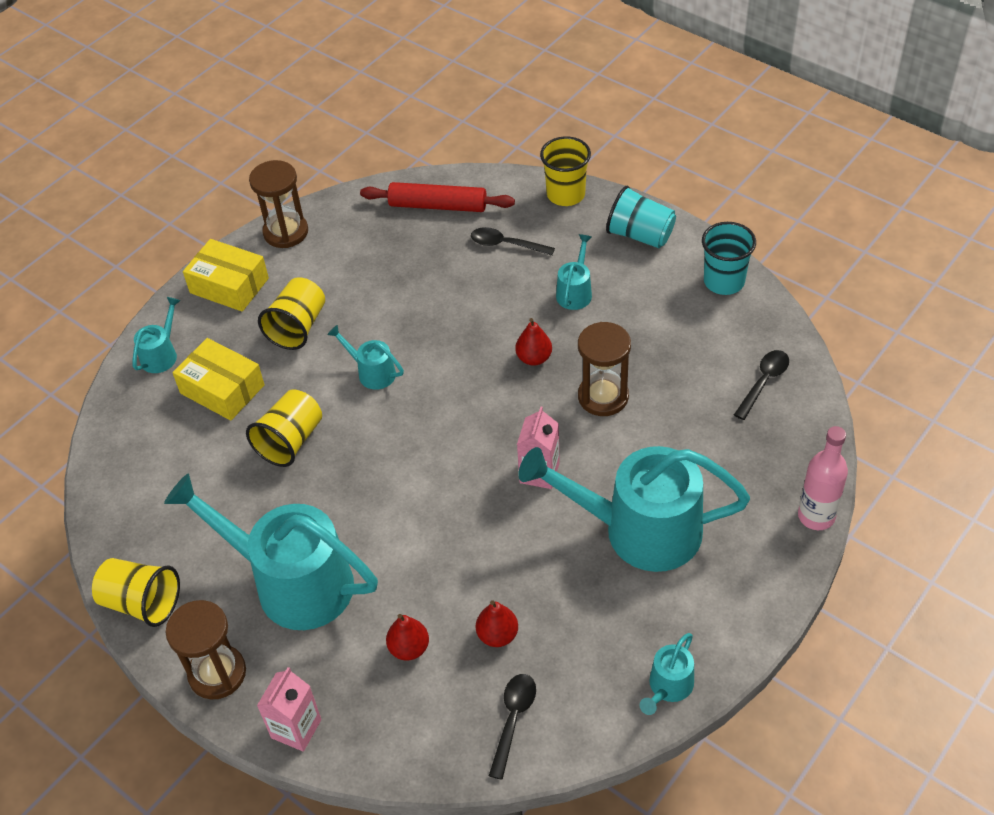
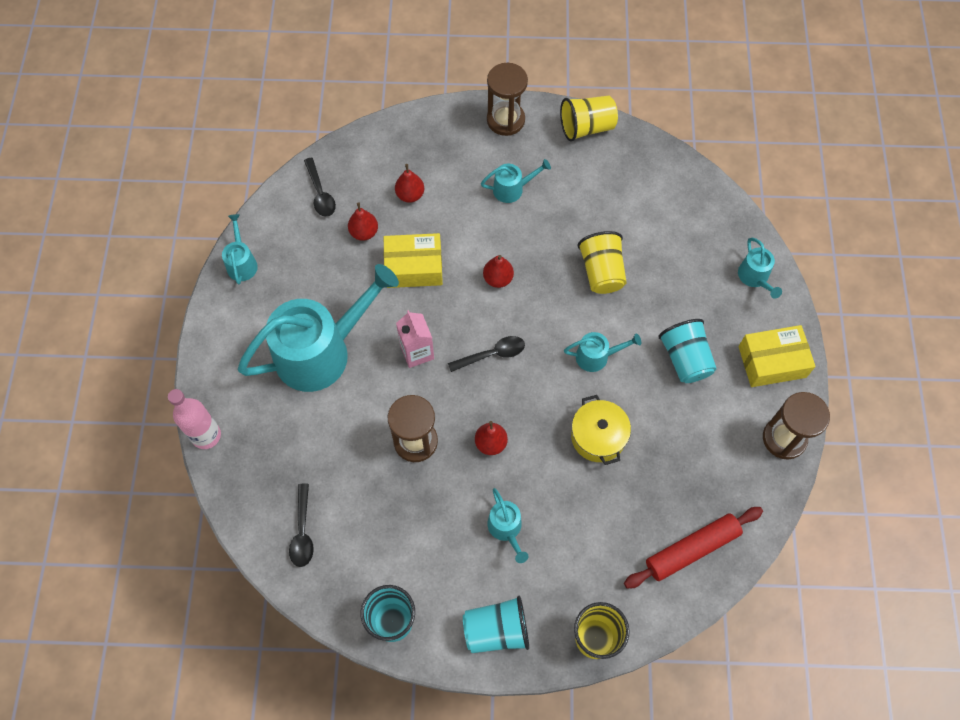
camera: 140 degrees right, 15 degrees up
(222, 389) = (685, 279): yellow box -> yellow box (414, 267)
(291, 582) = (512, 189): turquoise watering can -> turquoise watering can, size x0.44
(296, 728) = (436, 121): pink carton -> none
(298, 327) = (685, 359): yellow cup -> turquoise cup
(397, 495) = (498, 279): none -> red pear
(434, 313) = (598, 436): none -> yellow pot
(506, 244) = (599, 543): black spoon -> black spoon (492, 354)

